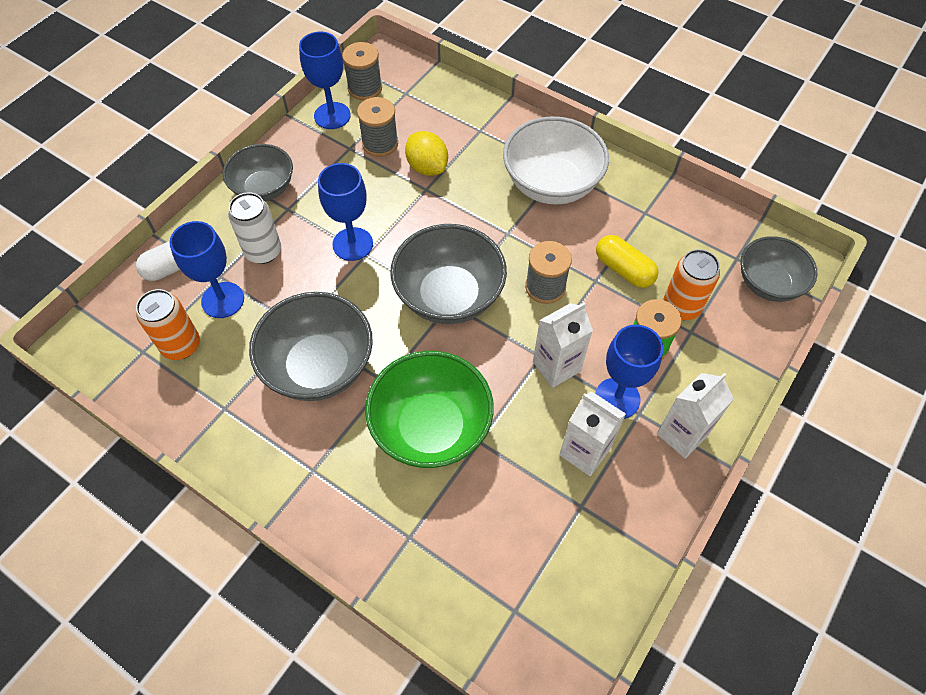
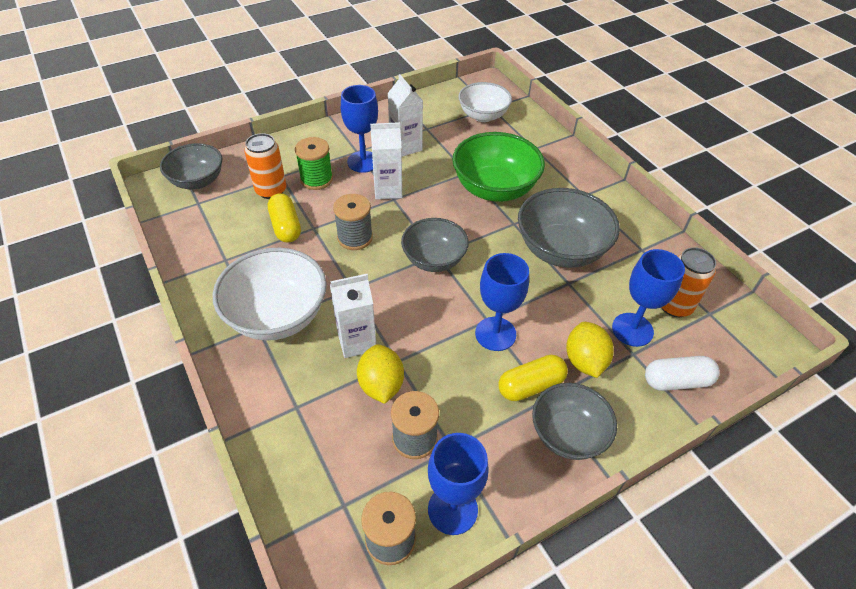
camera: 155 degrees left, 10 degrees down
(263, 251) = (584, 361): white can -> yellow lemon
(305, 213) = (530, 385): none -> yellow capsule
(449, 296) = (434, 260): grey bowl -> grey bowl, size x0.67
(517, 580) = (483, 116): none -> white bowl
(682, 434) = (341, 135): white carton -> white carton (357, 341)

